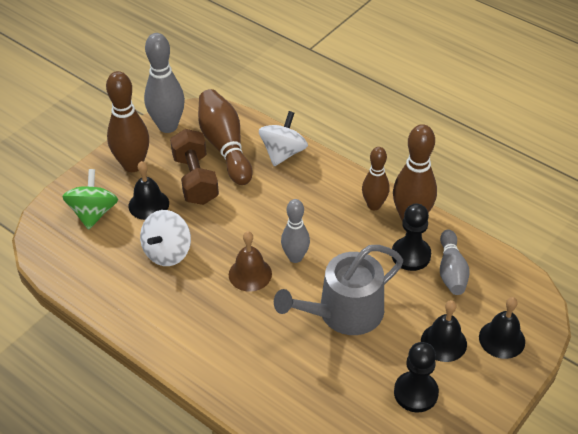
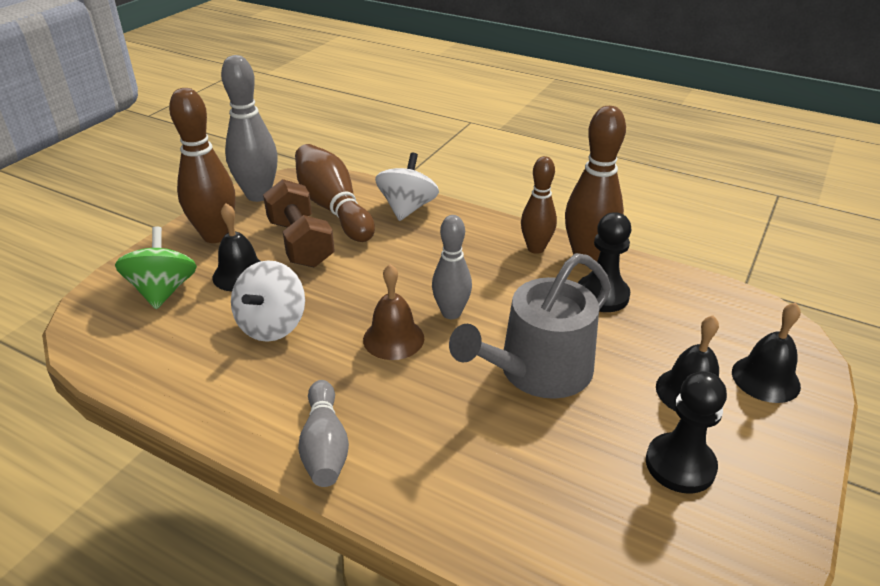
camera: 10 degrees left, 10 degrees down
(451, 271) = (661, 307): grey bowling pin -> grey bowling pin (325, 446)

